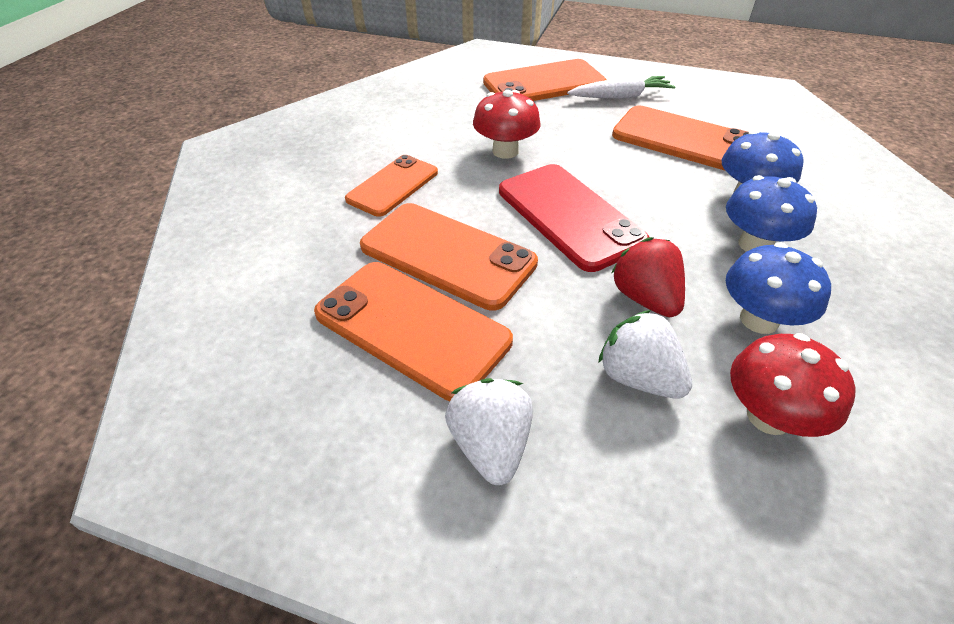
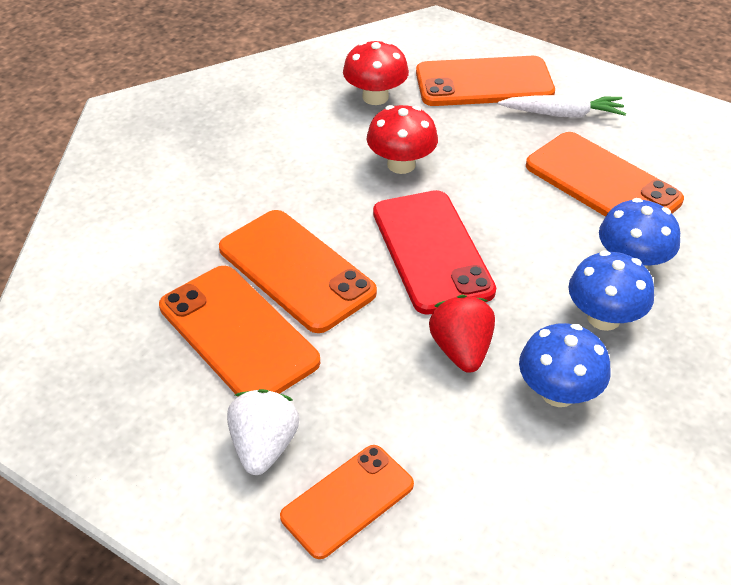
camera: 15 degrees right, 0 degrees up
(393, 186) = (272, 186): orange phone -> orange phone (347, 501)
(638, 377) = (415, 419): white strawberry -> none
(768, 416) = (511, 477): red mushroom -> red mushroom (375, 97)

